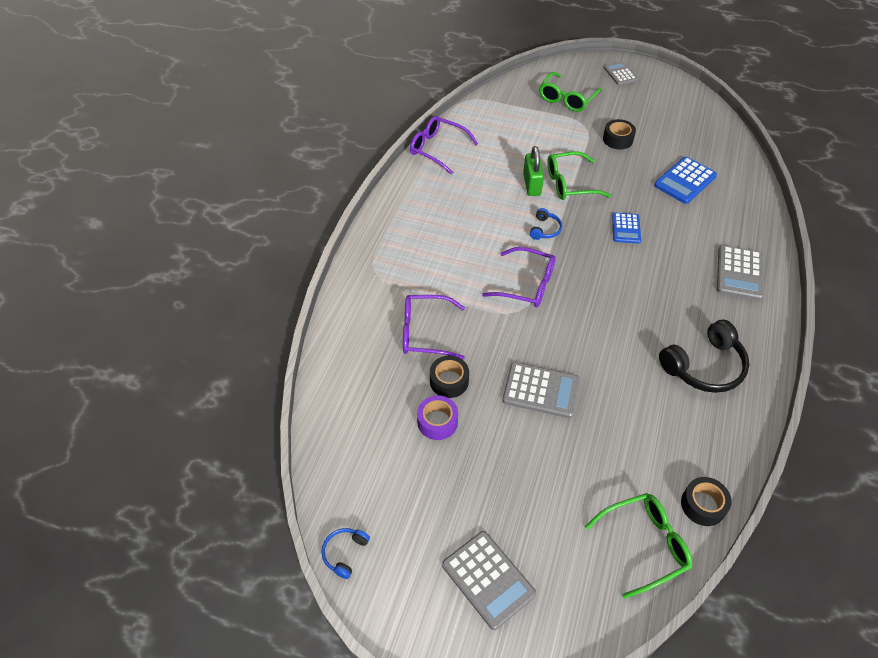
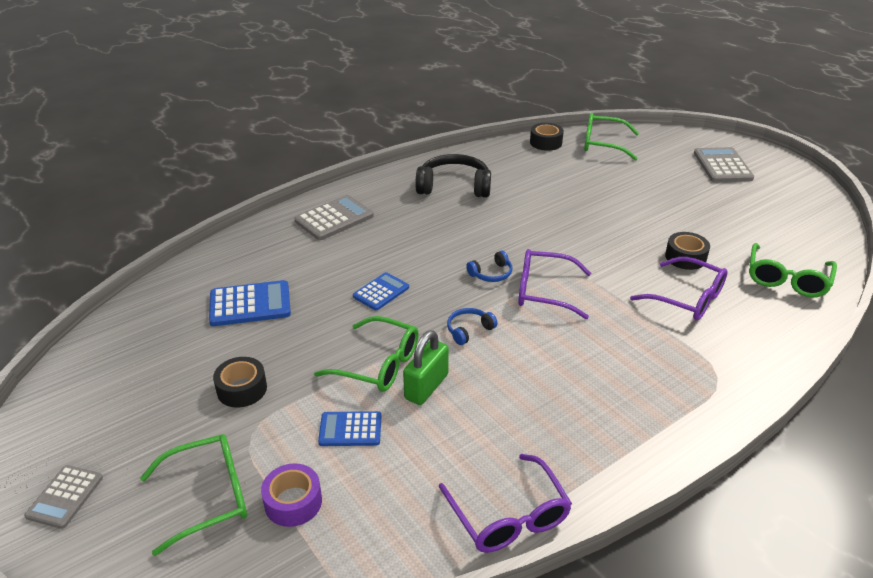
camera: 145 degrees left, 15 degrees down
(345, 553) = (828, 207): blue headphones -> blue headphones (491, 274)
(357, 399) = (787, 279): none -> green glasses
(437, 422) = (713, 239): purple tape -> purple tape (293, 502)
(527, 285) = (544, 291): purple glasses -> purple glasses turned 45 degrees counterclockwise
(541, 390) = (604, 223): grey calculator -> none
(544, 148) = (350, 429): none -> blue calculator

